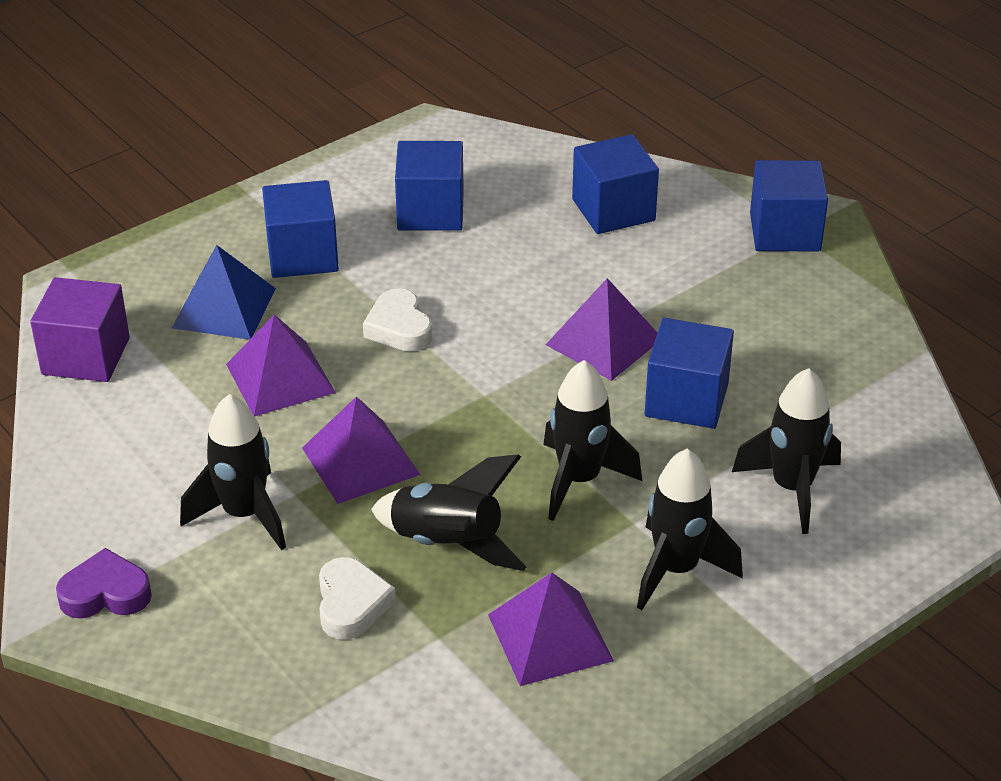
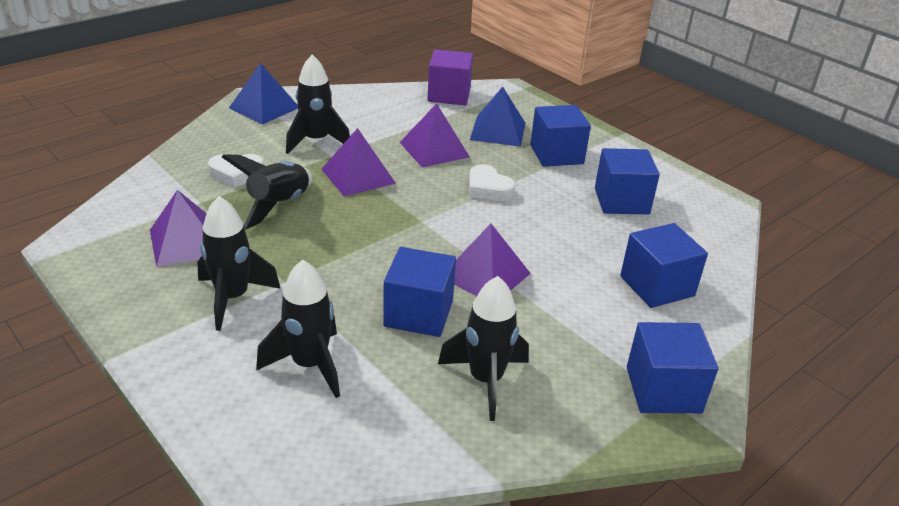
camera: 85 degrees right, 5 degrees down
(105, 593) = (264, 107): purple heart -> blue pyramid
(399, 328) = (488, 189): white heart -> white heart turned 105 degrees counterclockwise
(579, 480) = (331, 258): black rocket -> black rocket (485, 380)

